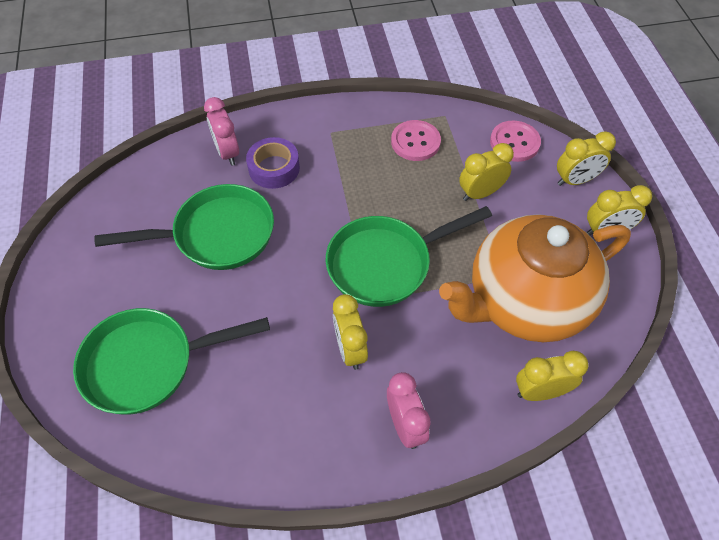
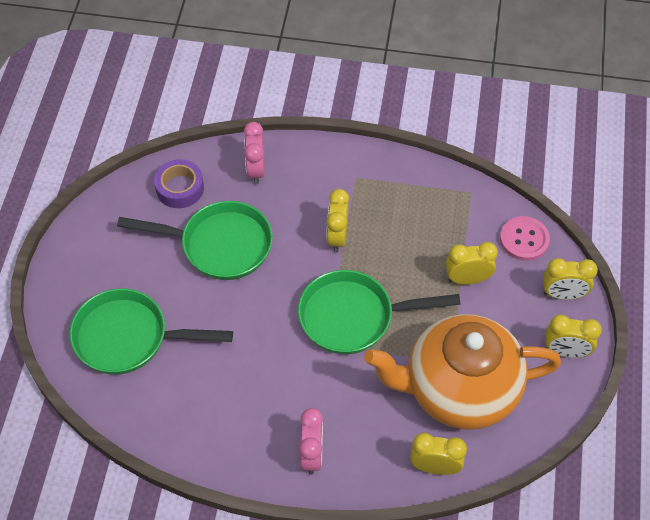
camera: 20 degrees right, 0 degrees up
(274, 168) = (291, 198): purple tape -> purple tape (180, 188)
(350, 349) = (293, 380): yellow clock -> yellow clock (337, 237)
(415, 142) = (430, 211): pink button -> none

